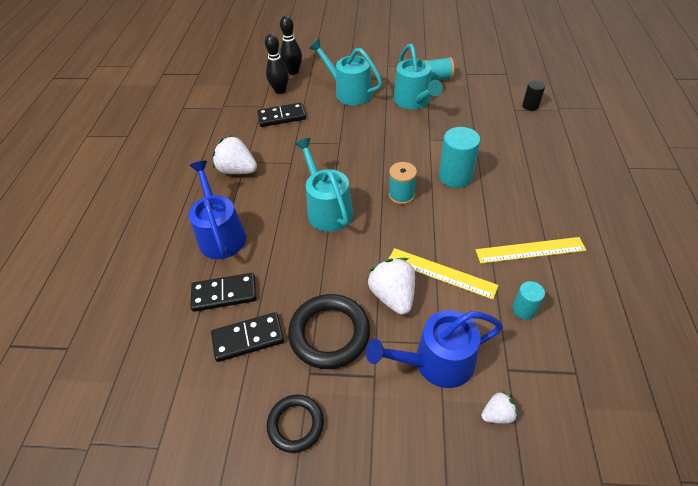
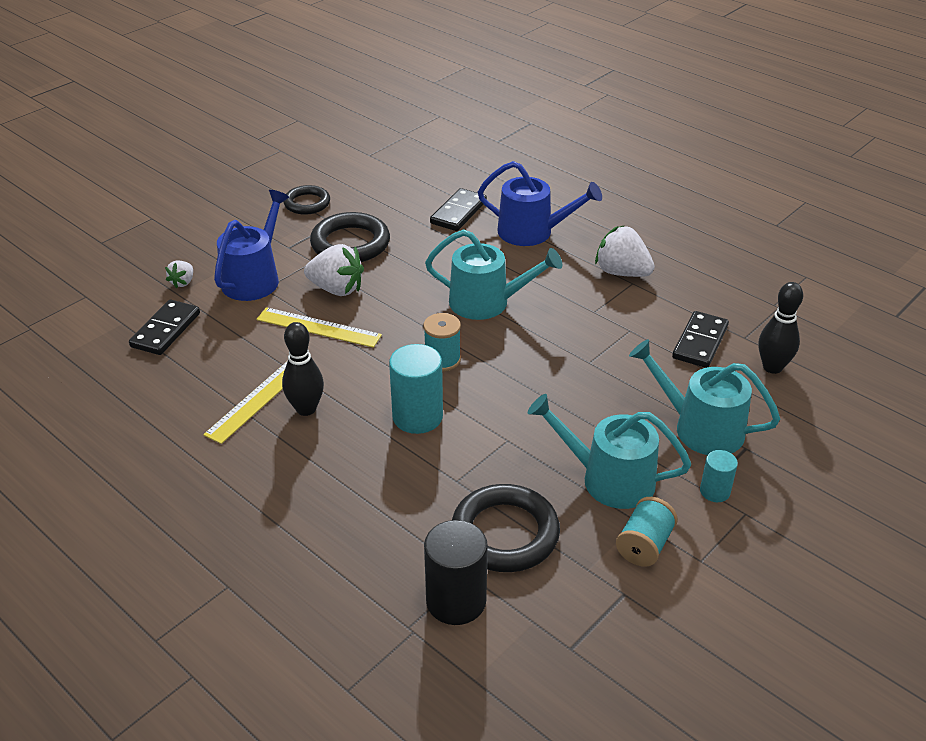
camera: 125 degrees right, 10 degrees down
(237, 170) = (622, 272): white strawberry -> white strawberry turned 120 degrees counterclockwise
(248, 338) = (400, 209): black domino -> black domino (165, 330)
(293, 72) = (820, 402): black bowling pin -> black bowling pin (306, 409)
(349, 92) = (700, 428): turquoise watering can -> turquoise watering can turned 135 degrees counterclockwise
(441, 273) = (318, 327): yellow ruler -> yellow ruler turned 45 degrees clockwise
(482, 111) = (505, 533): none -> black ring
(524, 309) = (220, 349): turquoise cylinder -> turquoise cylinder (715, 491)
(530, 106) = (456, 601): black cylinder -> black cylinder, size x1.81

